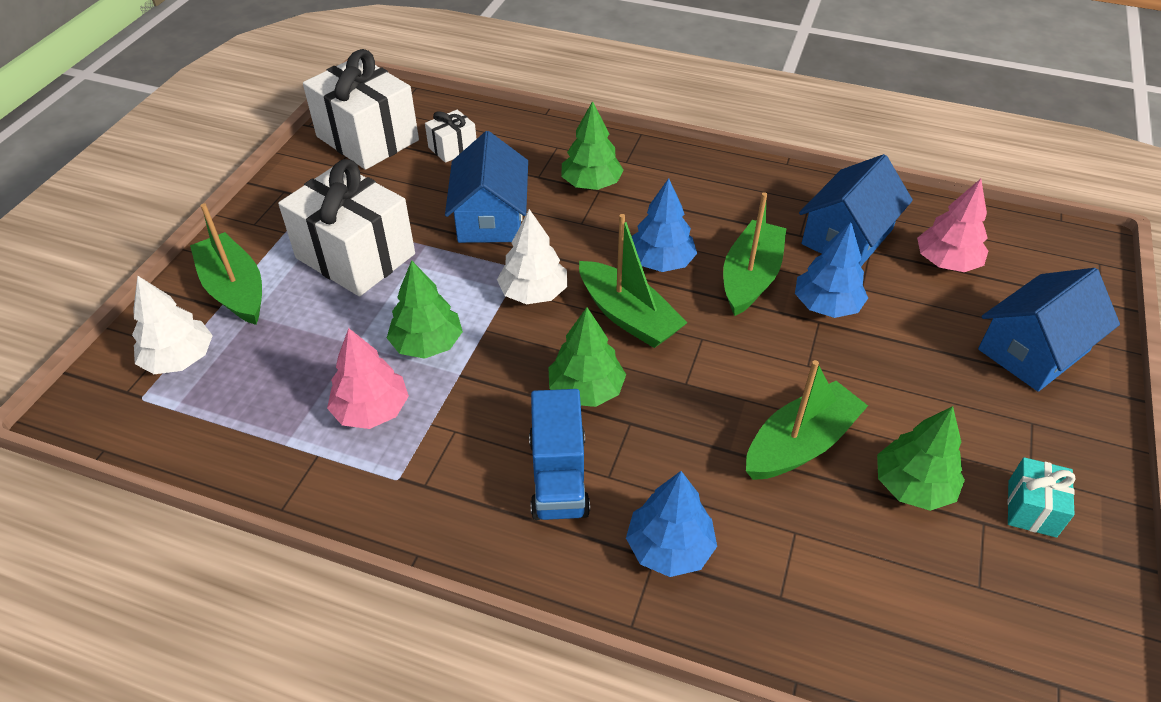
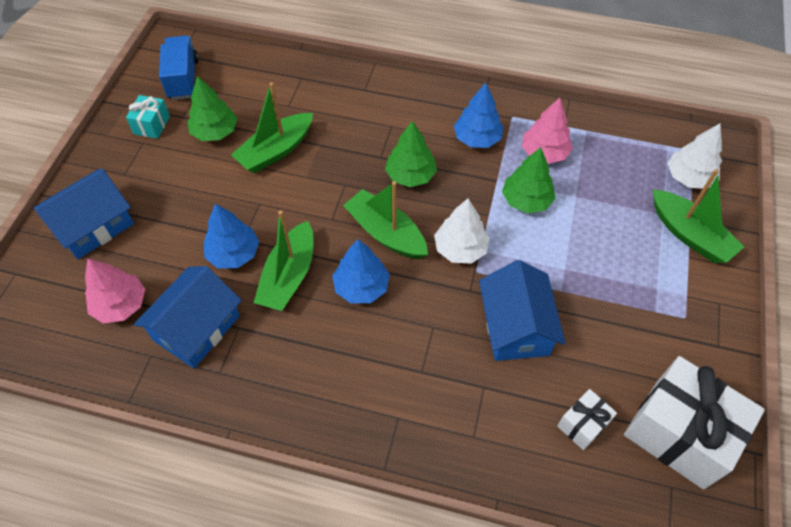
camera: 175 degrees right, 10 degrees up
(355, 256) = (614, 274): white gift -> none
(558, 476) = (420, 124): blue truck -> blue truck (183, 79)
(591, 184) = (430, 379): green tree -> none
(669, 547) = (356, 94): blue tree -> blue tree (477, 138)

